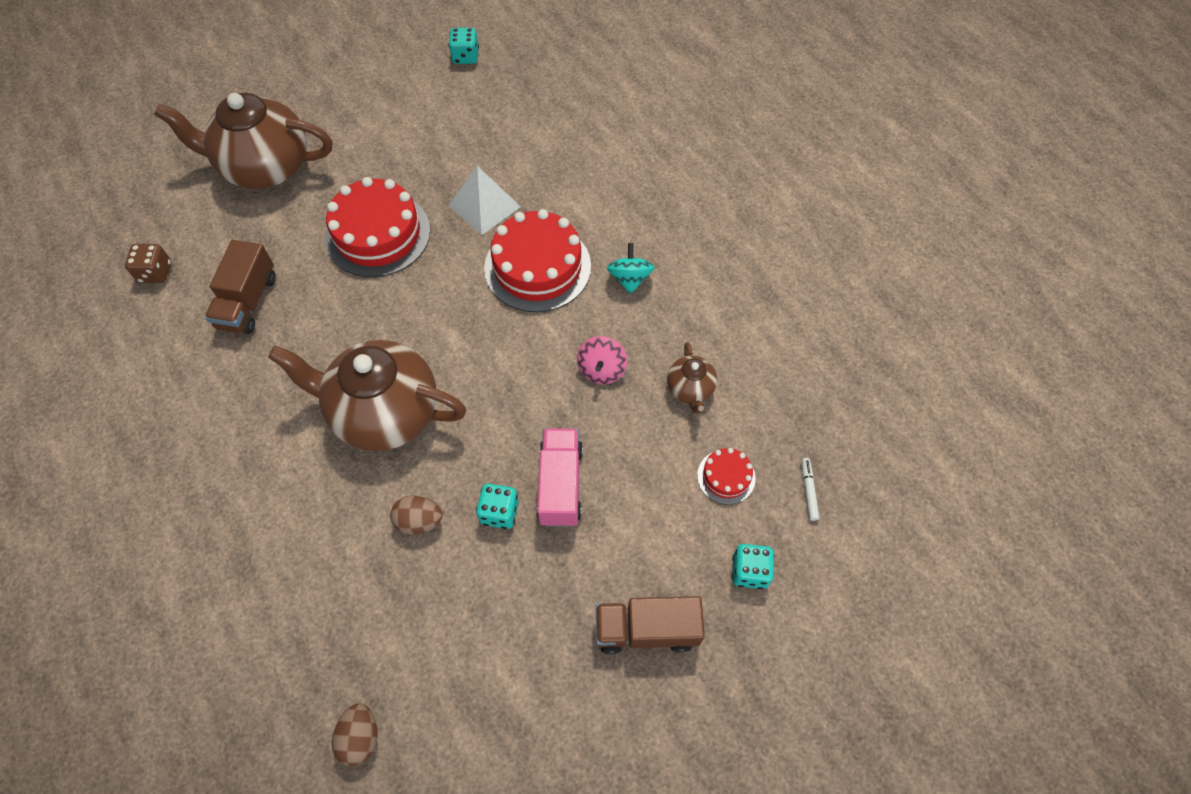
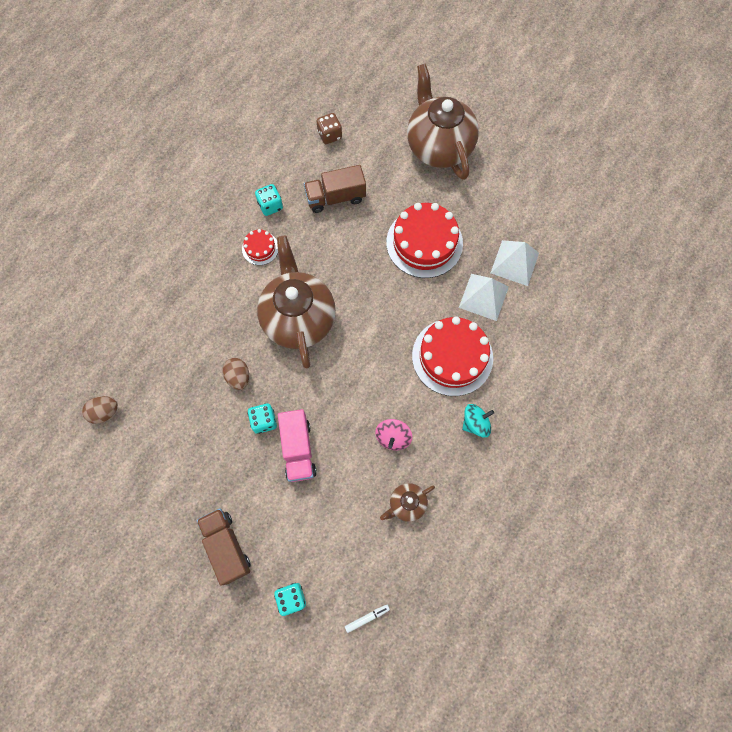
camera: 65 degrees right, 10 degrees up
(463, 160) = (515, 262): none -> white pyramid
(465, 57) = (609, 215): turquoise dice -> turquoise dice (270, 206)
(560, 485) = (298, 449): pink truck -> pink truck turned 105 degrees clockwise
(601, 370) = (393, 437): pink spinning top -> pink spinning top turned 60 degrees counterclockwise
(726, 477) = (352, 556): red cake -> red cake (260, 248)

